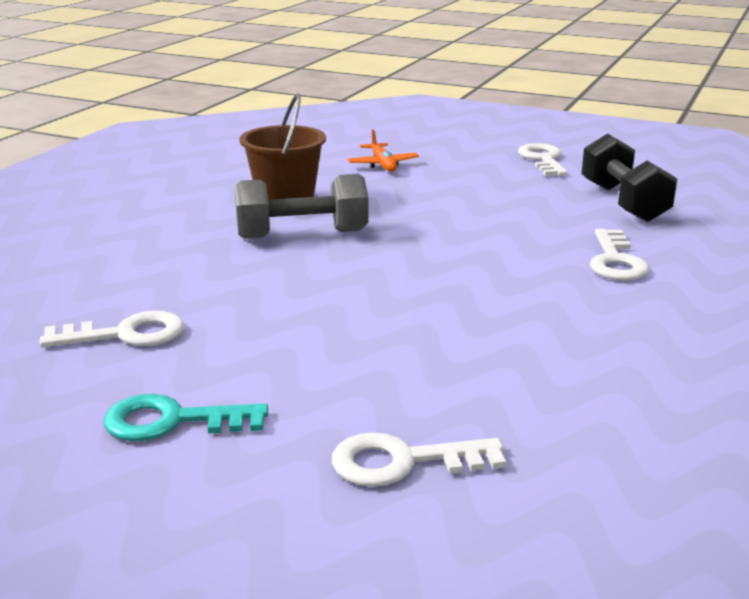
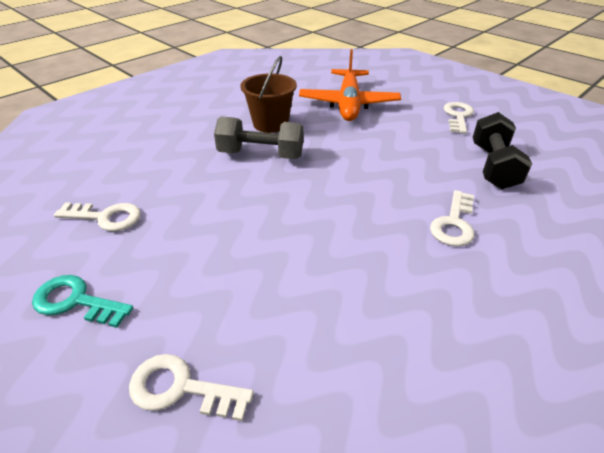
camera: 20 degrees right, 15 degrees up
(383, 164) = (348, 104): orange plane -> orange plane, size x2.14

